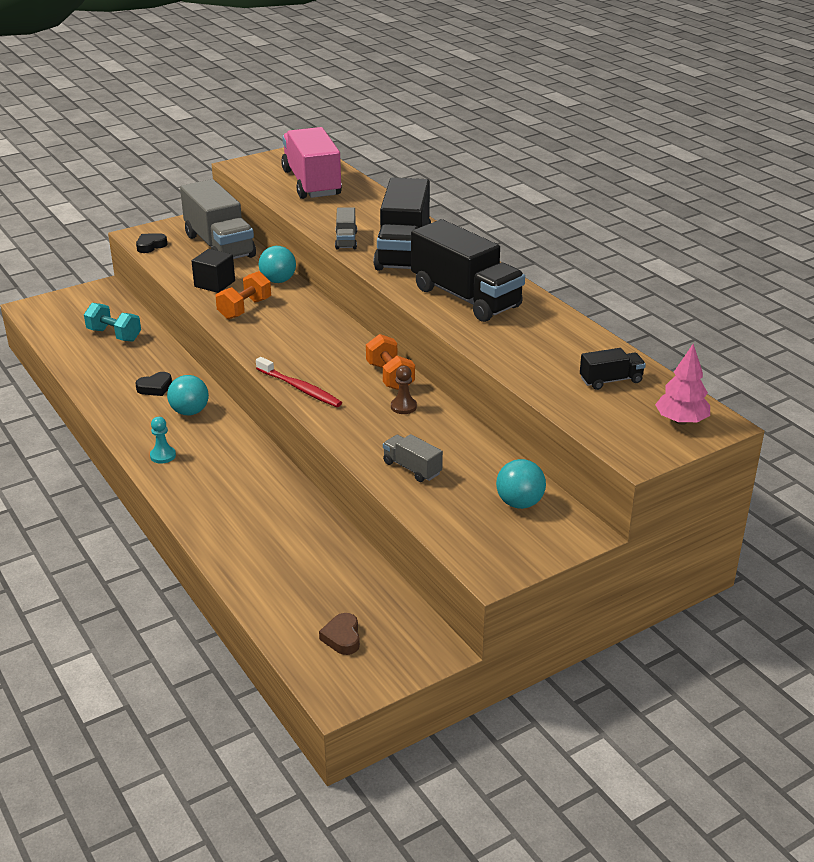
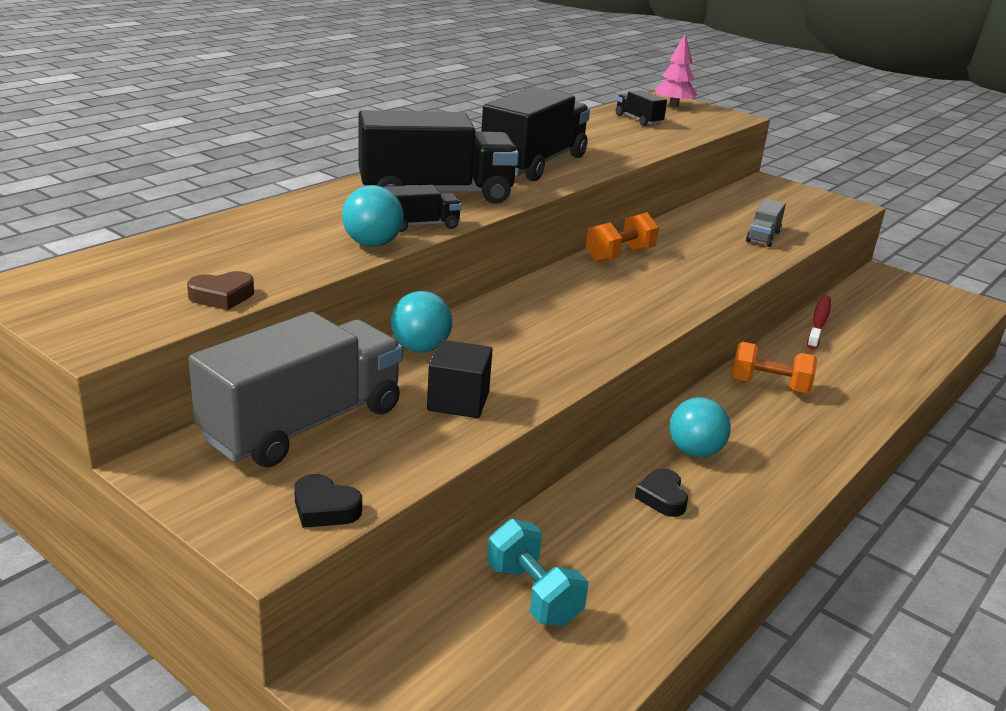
camera: 110 degrees left, 5 degrees down
(114, 335) = (533, 594): turquoise dumbbell -> turquoise dumbbell turned 45 degrees counterclockwise
(155, 388) = (662, 497): black heart -> black heart turned 135 degrees counterclockwise
(163, 456) = (801, 450): turquoise pawn -> none
(245, 309) = (525, 361): orange dumbbell -> orange dumbbell (769, 386)
(300, 388) = (689, 298): red toothbrush -> red toothbrush (819, 322)
(311, 183) = (197, 265): pink truck -> none
(342, 638) = (922, 308): brown heart -> brown heart (222, 296)
(346, 240) = (420, 225): grey truck -> black truck
(403, 407) = (669, 246): brown pawn -> none
(519, 503) = (759, 199): turquoise ball -> turquoise ball (372, 244)

